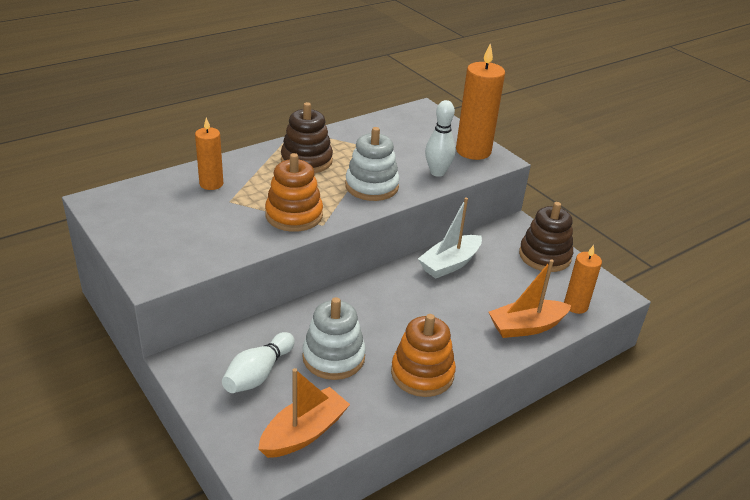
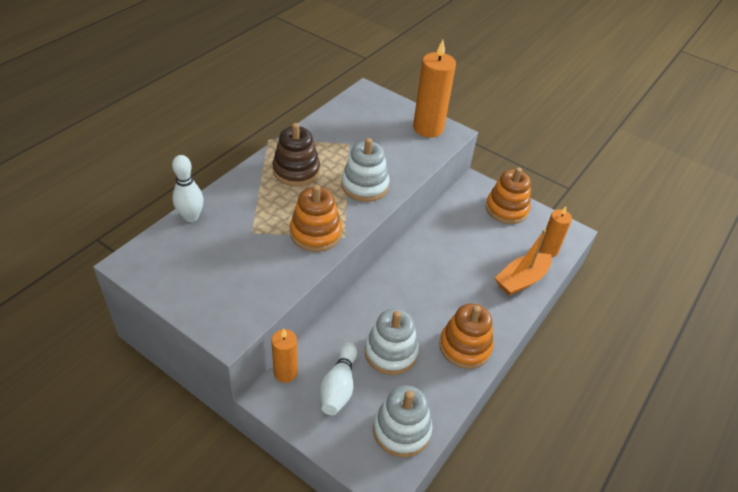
camera: 20 degrees left, 10 degrees up
(211, 184) = (226, 217): orange candle -> orange candle (285, 372)
(304, 433) = (401, 430): orange boat -> white stacking toy
(437, 172) = (410, 158): white bowling pin -> white bowling pin (191, 217)
(450, 264) = (439, 236): white boat -> none
(544, 256) = (506, 209): brown stacking toy -> orange stacking toy

